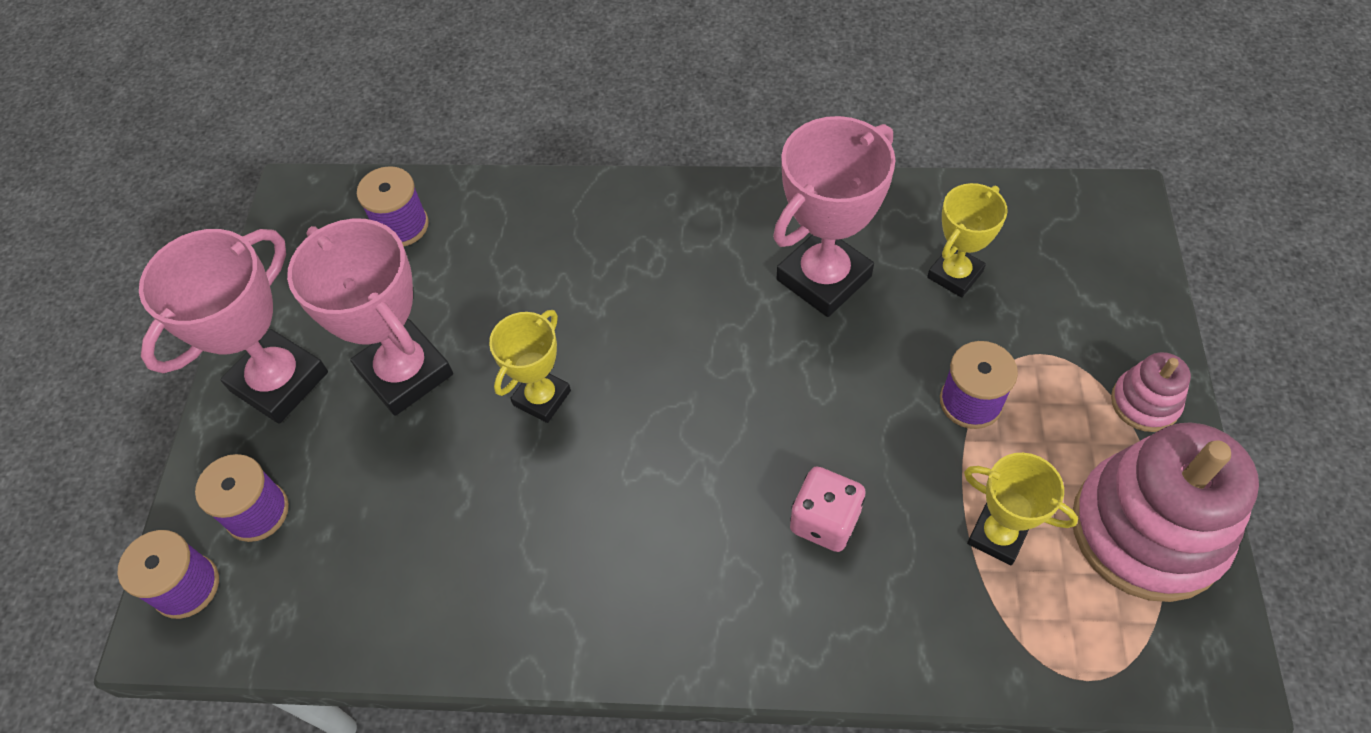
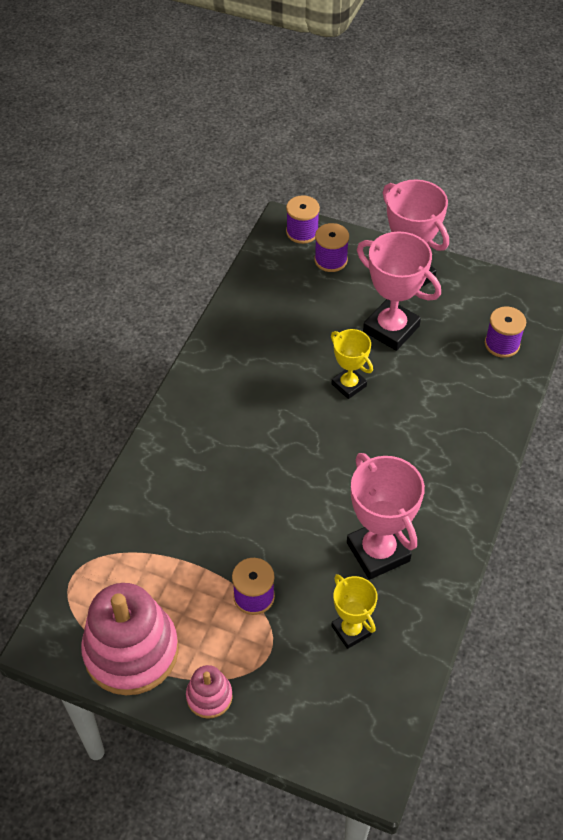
camera: 105 degrees right, 5 degrees down
(405, 373) = (391, 329): pink trophy -> pink trophy turned 60 degrees clockwise
(825, 521) = (214, 492): pink dice -> none
(997, 535) = (166, 571): yellow trophy -> none

